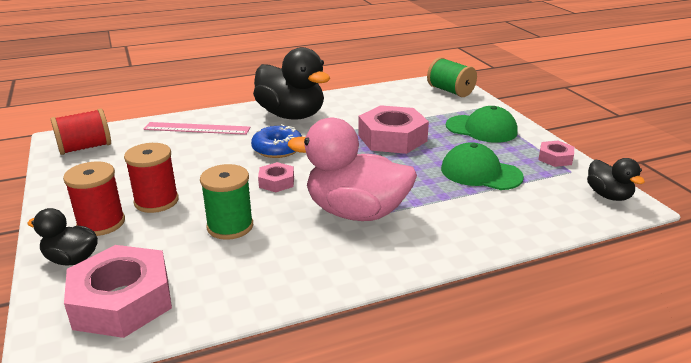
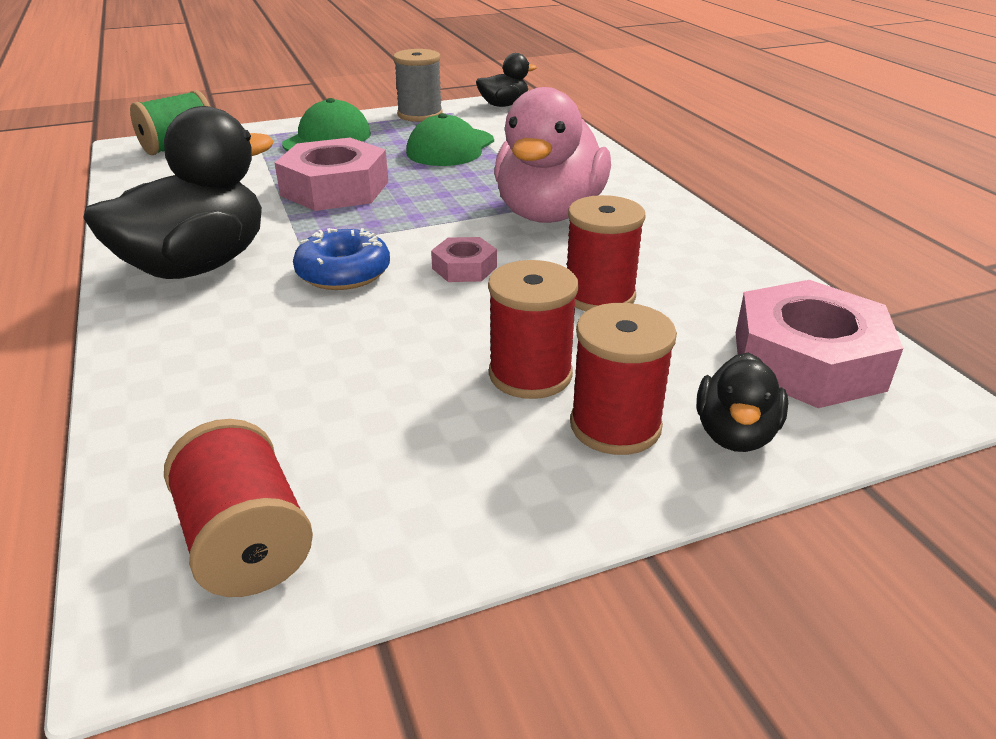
camera: 90 degrees left, 5 degrees up
(197, 128) = (205, 369): pink ruler -> none
(230, 226) = (599, 296): green spool -> red spool
(555, 158) = (420, 115): pink nut -> grey spool

